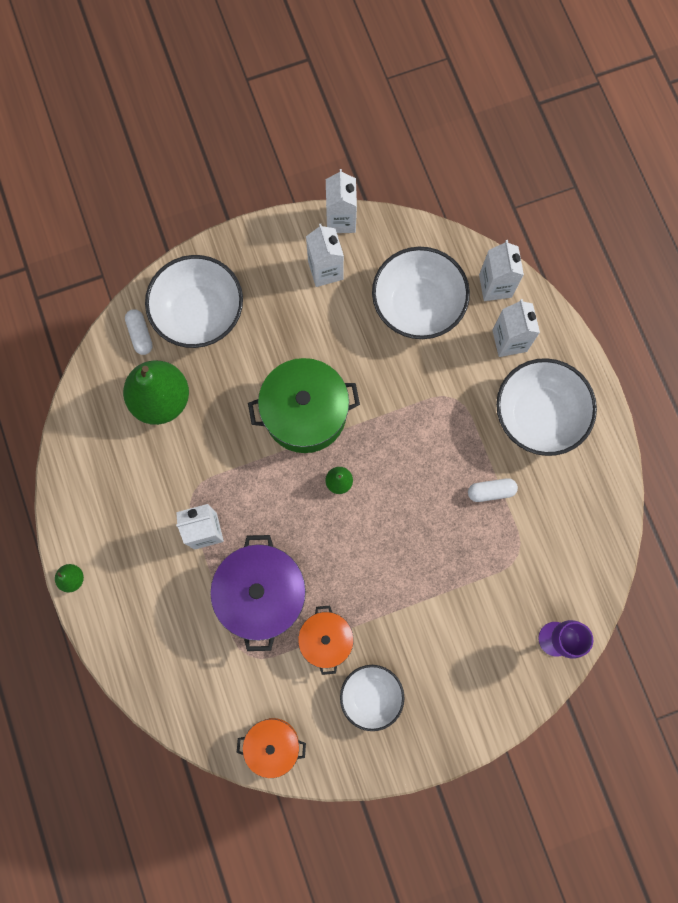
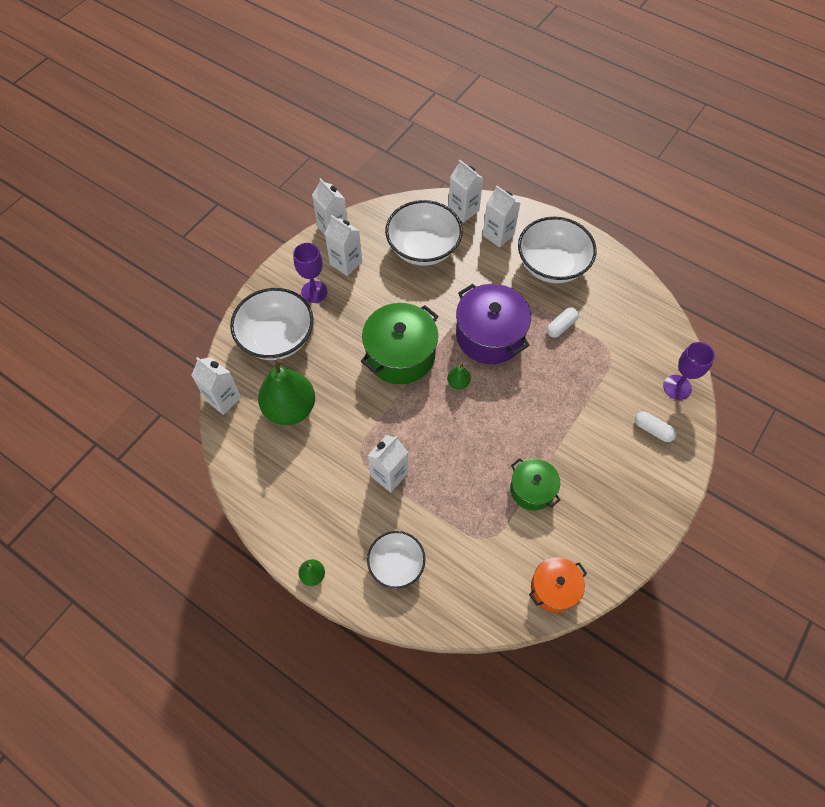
camera: 35 degrees left, 15 degrees down
(107, 346) = (223, 398): none -> white carton
(140, 335) = (243, 376): white capsule -> white capsule (653, 430)
(262, 594) = (463, 490): purple pot -> purple pot (489, 336)
(270, 284) = (314, 292): none -> purple goblet
(326, 639) = (532, 489): orange pot -> green pot
(371, 696) = (593, 505): white bowl -> white bowl (396, 564)

